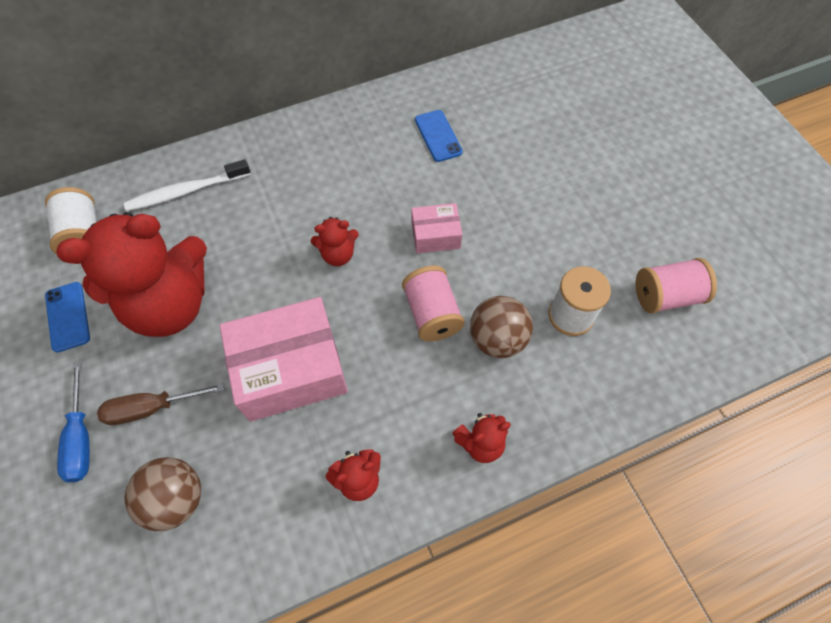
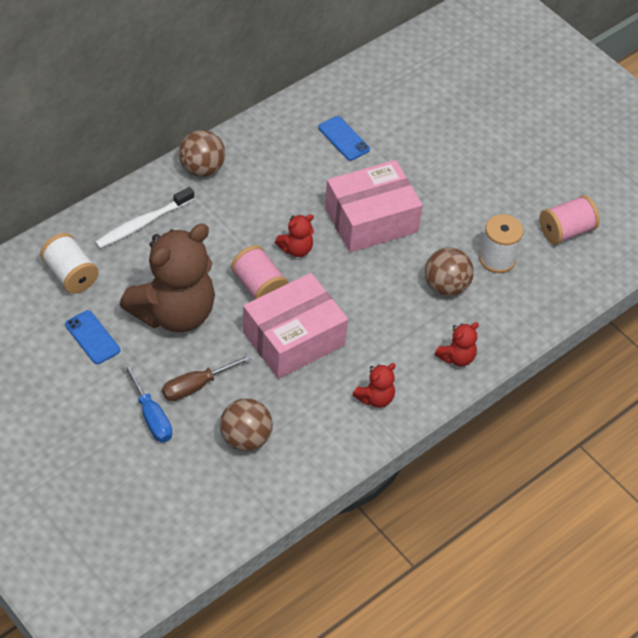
camera: 20 degrees left, 10 degrees down
(170, 305) = (174, 312): red teddy bear -> brown teddy bear
(275, 142) = (202, 169): none -> brown ball
(432, 314) = (389, 278): pink spool -> pink spool (259, 287)
(435, 235) = (371, 219): pink box -> pink box, size x1.97

